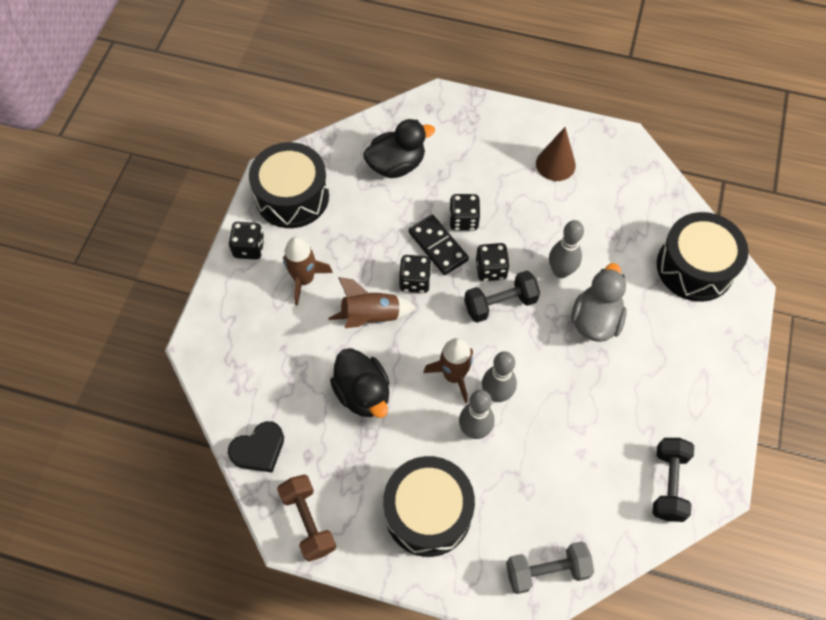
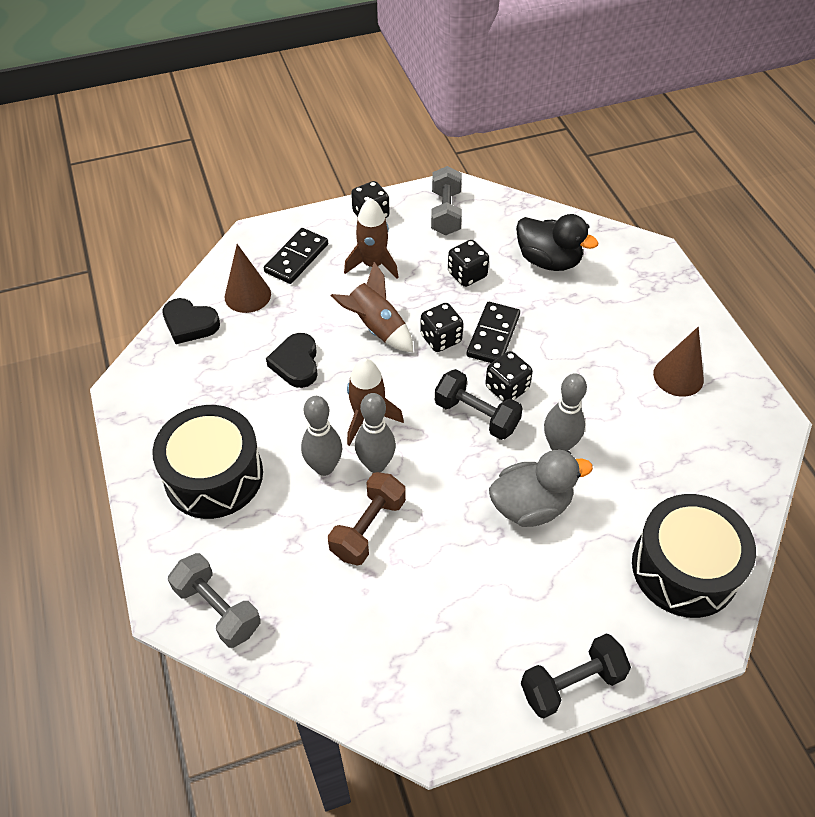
camera: 55 degrees right, 10 degrees down
(251, 329) = (296, 258): none -> black domino
(262, 388) = (247, 295): none -> brown cone
(292, 196) = (446, 213): black drum -> grey dumbbell
(308, 521) = (146, 393): brown dumbbell -> brown dumbbell (368, 528)
(363, 393) = (296, 364): black duck -> black heart
(463, 220) = (540, 339): black dice -> black dice (467, 275)
(668, 484) = (395, 677): black dumbbell -> black dumbbell (571, 683)

